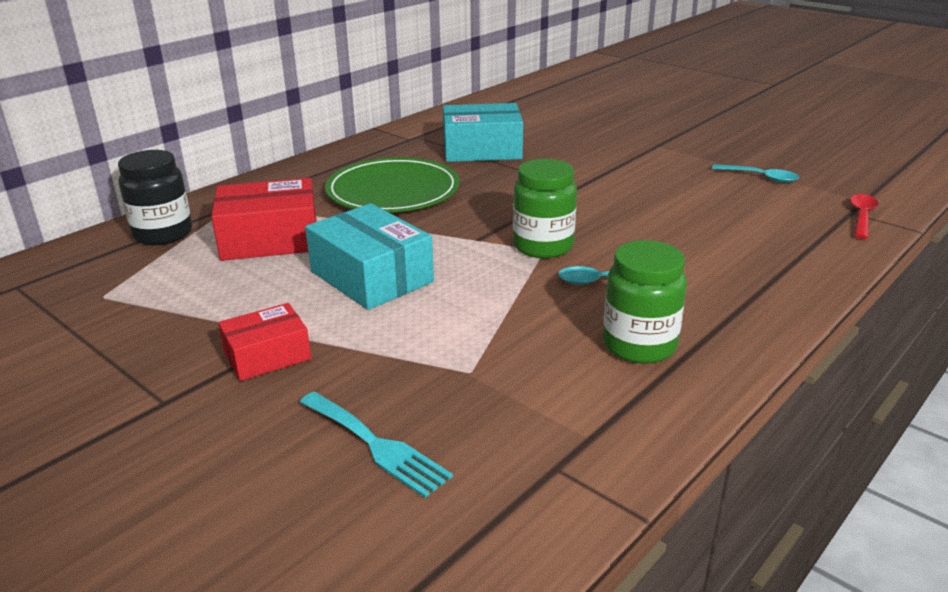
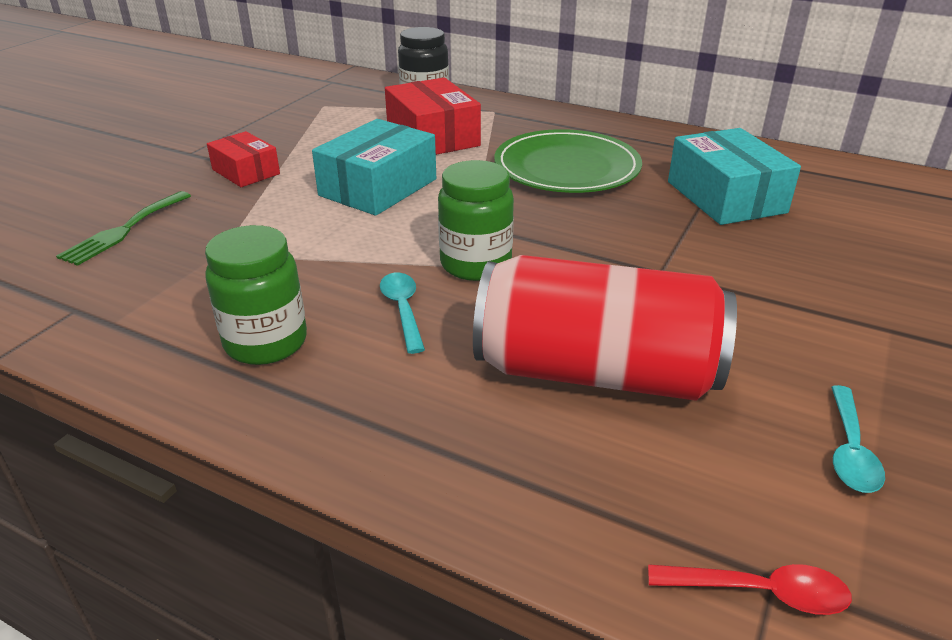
camera: 75 degrees right, 5 degrees up
(376, 445) = (124, 230): turquoise fork -> green fork
(691, 225) = (595, 372): none -> red can

